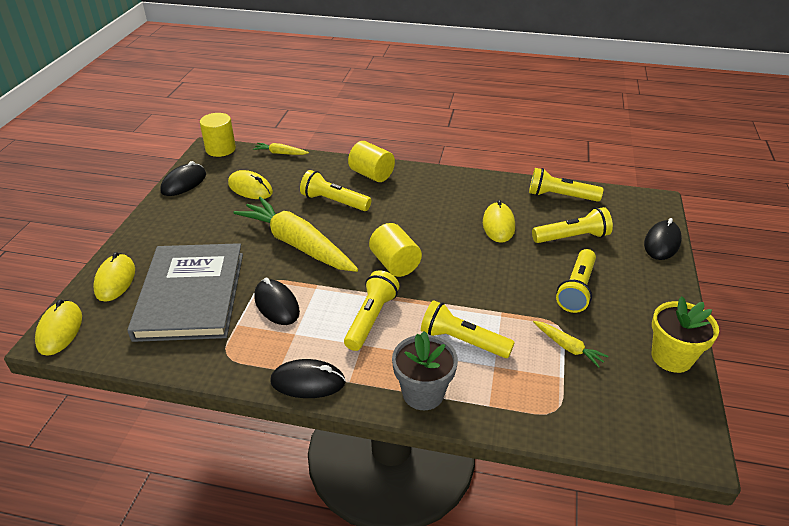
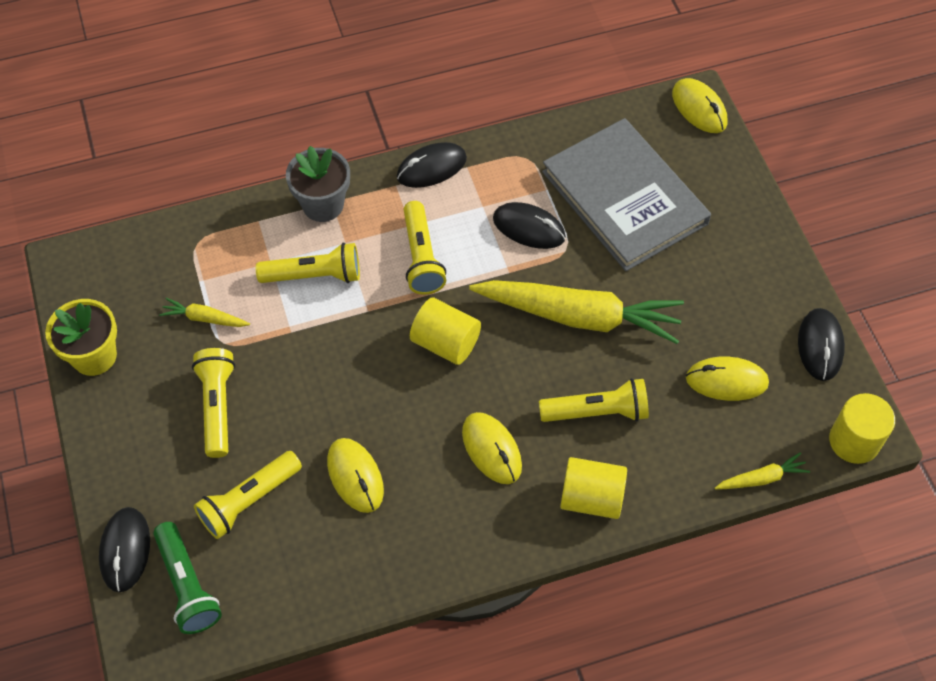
camera: 150 degrees right, 20 degrees up
(115, 280) = (718, 177): yellow mouse -> yellow mouse (491, 449)
(560, 196) = (293, 590): yellow flashlight -> none
(624, 217) = (187, 585): none -> green flashlight

